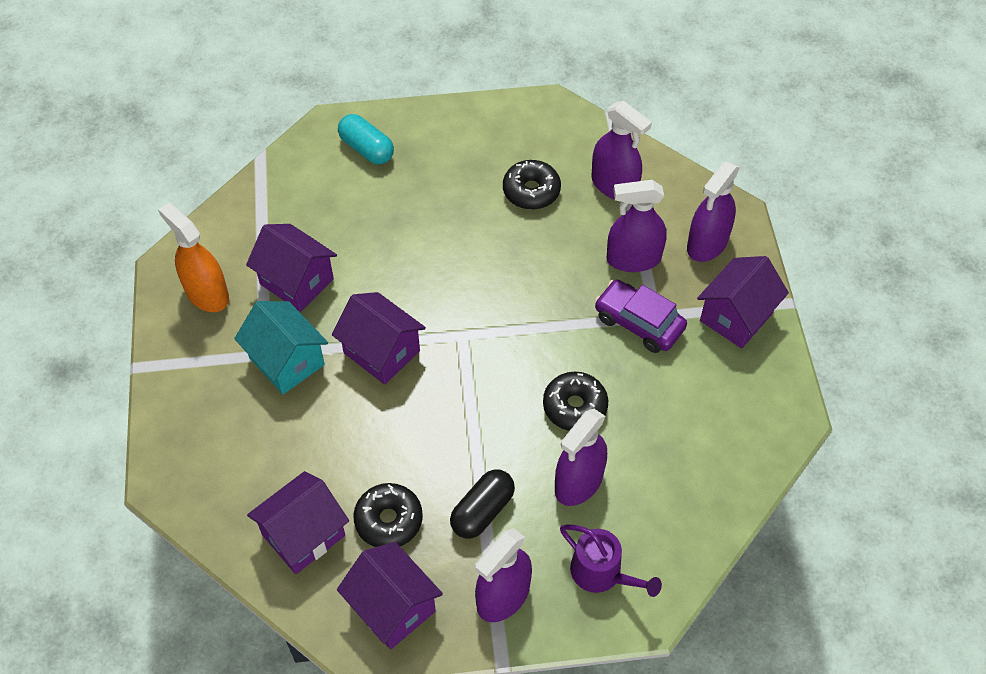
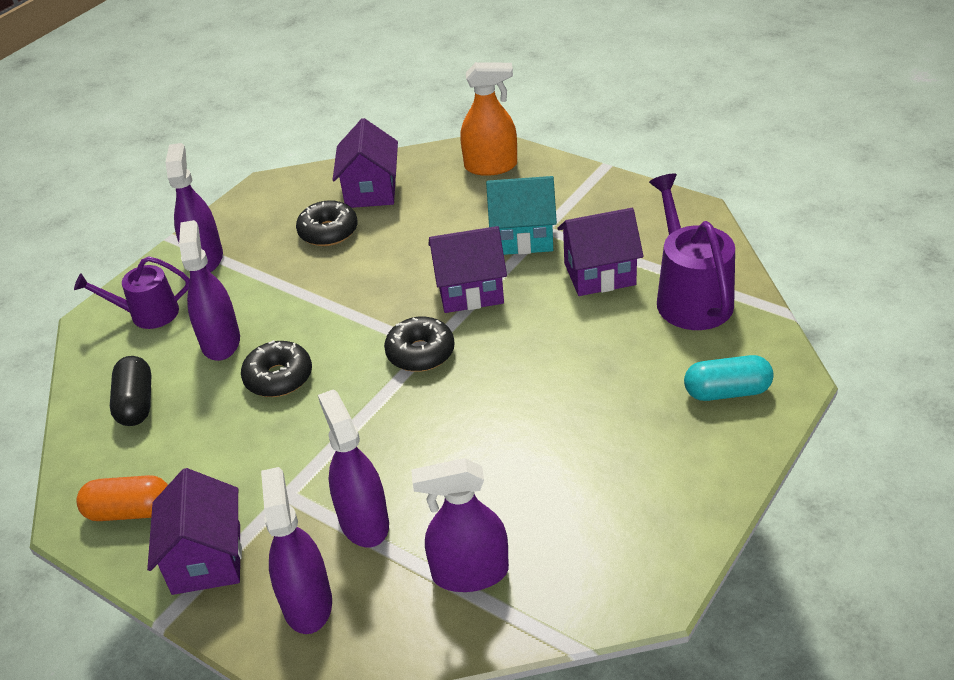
camera: 135 degrees right, 15 degrees down
(207, 294) = (641, 221): orange spray bottle -> orange spray bottle (491, 166)
(283, 214) = (690, 297): none -> purple watering can
(393, 607) = (270, 207): purple house -> none
(482, 511) = (272, 279): black capsule -> black capsule (136, 403)
(531, 191) = (538, 492): black donut -> black donut (420, 353)
(633, 259) = (364, 521): purple spray bottle -> purple spray bottle turned 60 degrees counterclockwise
(638, 323) = (295, 475): purple car -> none
(754, 392) = (130, 511): none -> orange capsule

